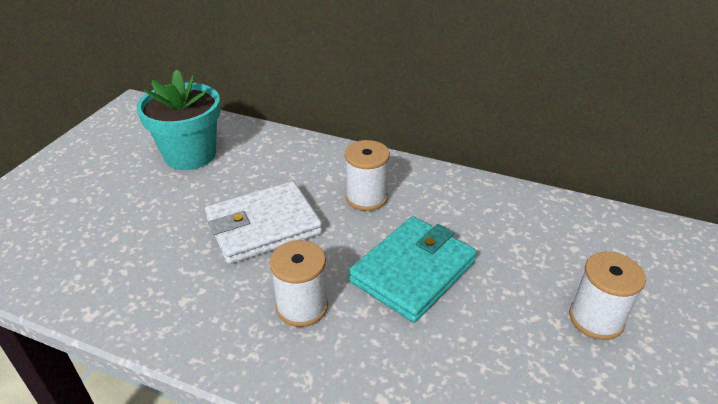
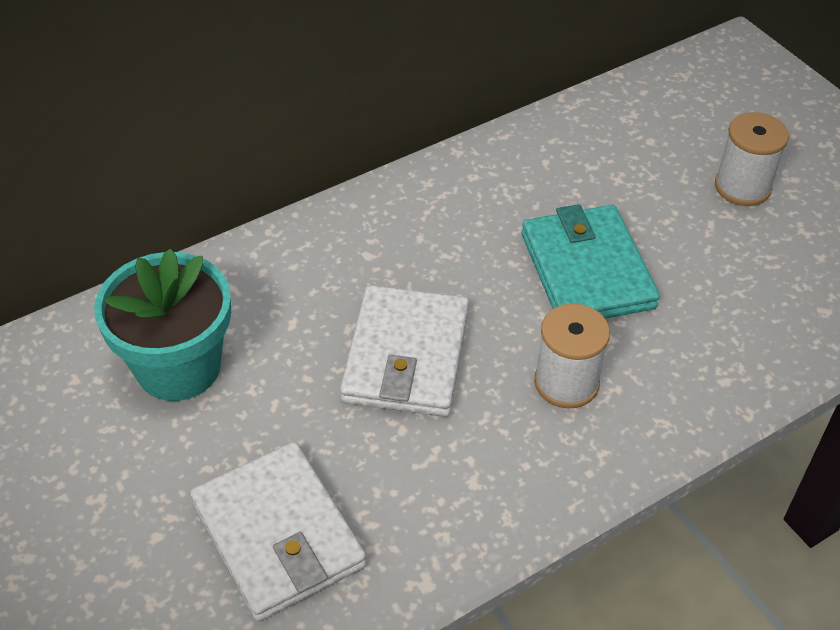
camera: 55 degrees left, 10 degrees up
(96, 239) = (278, 535): none -> white wallet
(366, 197) = (438, 242): white spool -> none

